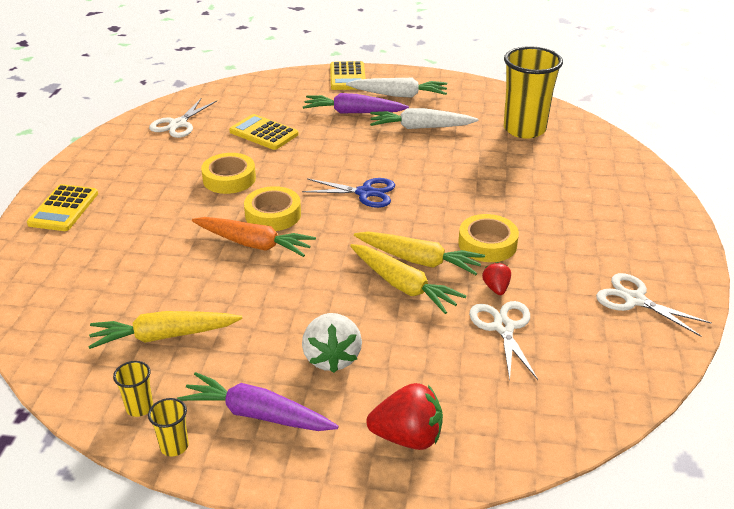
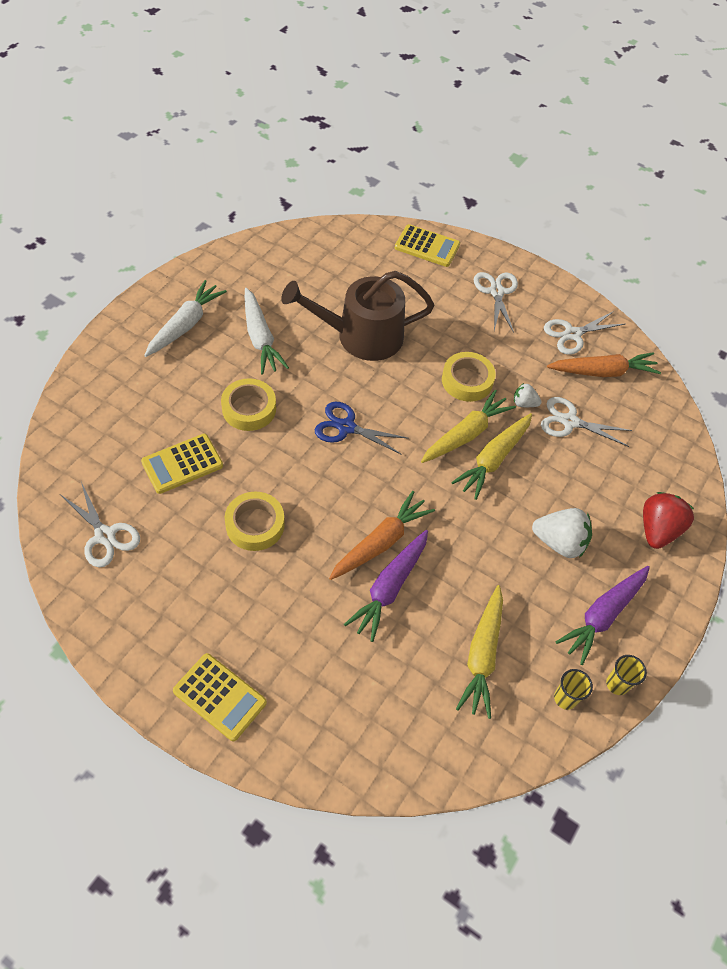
camera: 70 degrees left, 20 degrees up
(273, 214) = (341, 510): yellow tape -> yellow tape (249, 409)
(347, 77) = (113, 347): yellow calculator -> yellow calculator (427, 246)
(353, 112) = (194, 375): purple carrot -> purple carrot (390, 587)
(365, 193) = (346, 427): blue scissors -> blue scissors turned 105 degrees counterclockwise
(403, 286) = (493, 459): yellow carrot -> yellow carrot turned 150 degrees clockwise
(421, 127) = (260, 338): white carrot -> white carrot turned 45 degrees counterclockwise
(477, 172) = (361, 336): none -> brown watering can
(496, 288) = (524, 403): red strawberry -> white strawberry
(524, 129) = (313, 271): yellow cup -> none
(604, 336) = (602, 372): none -> orange carrot
(629, 232) = (496, 292): none -> white scissors

